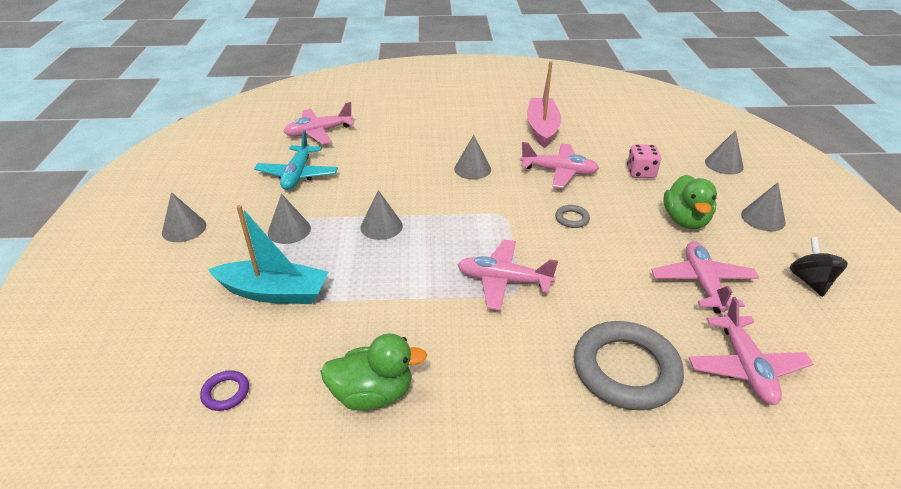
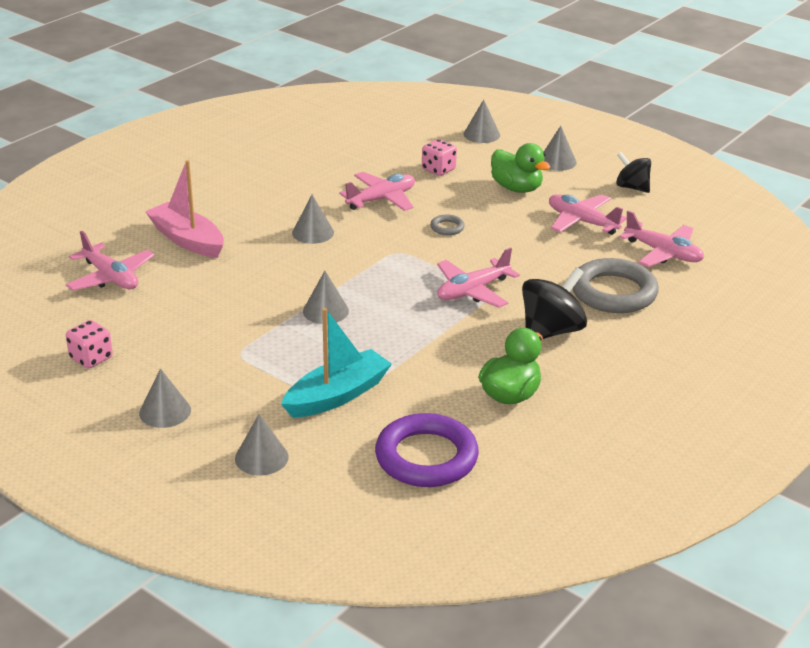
camera: 50 degrees left, 5 degrees down
(221, 172) = (91, 358): none -> pink dice
(226, 393) = (426, 457): purple ring -> purple ring, size x2.35
(289, 230) = (259, 357): grey cone -> grey cone (261, 457)
(298, 175) = (172, 319): turquoise plane -> none
(319, 132) = (111, 277): pink plane -> pink plane turned 60 degrees counterclockwise
(505, 363) = (551, 331): none -> black spinning top
(542, 129) = (308, 172): pink boat -> pink boat (187, 240)

